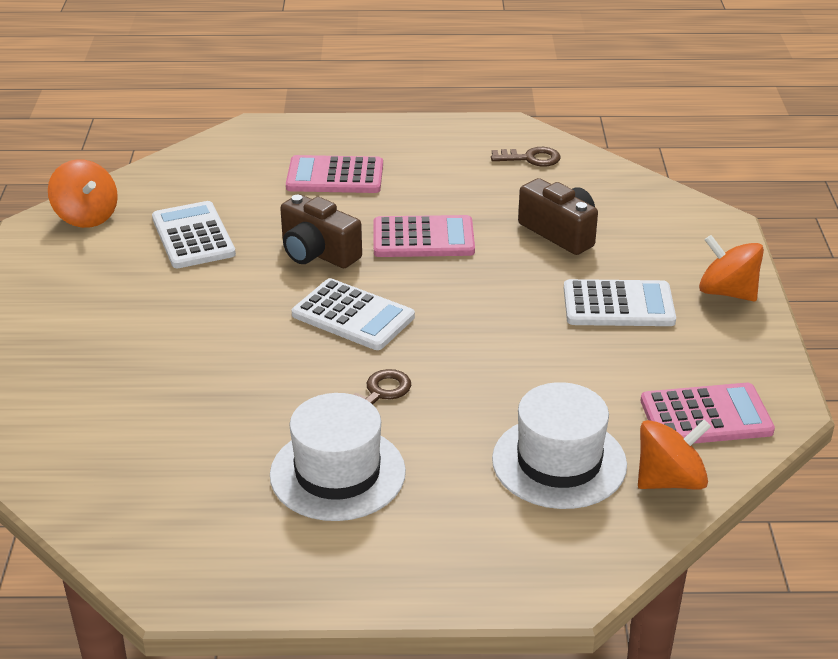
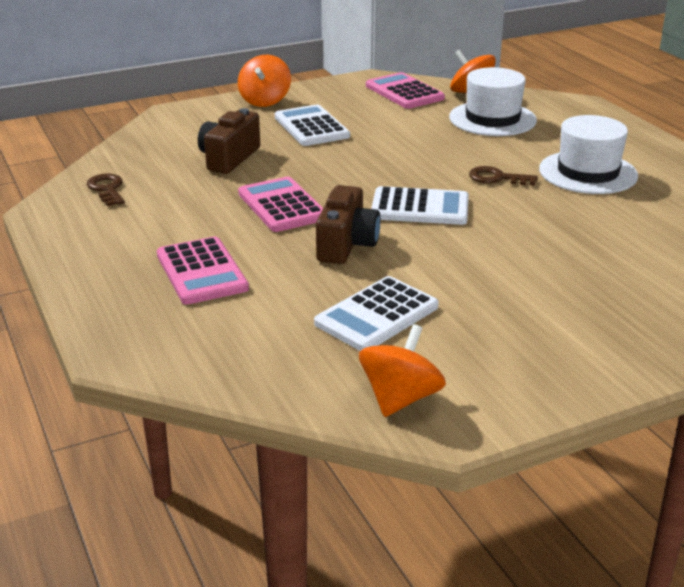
camera: 115 degrees left, 5 degrees down
(353, 316) = (420, 207): white calculator -> white calculator turned 90 degrees clockwise

